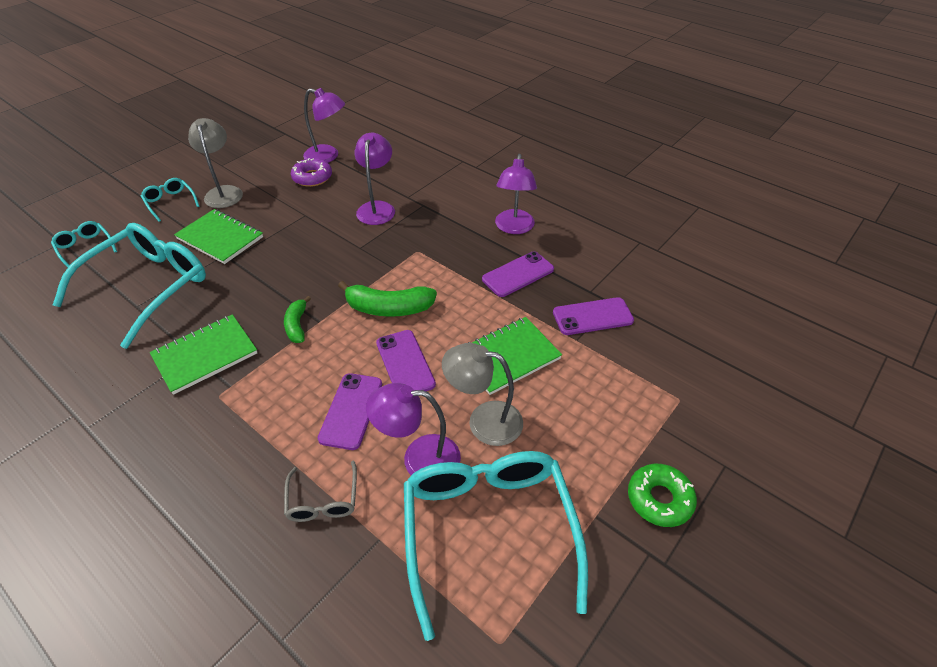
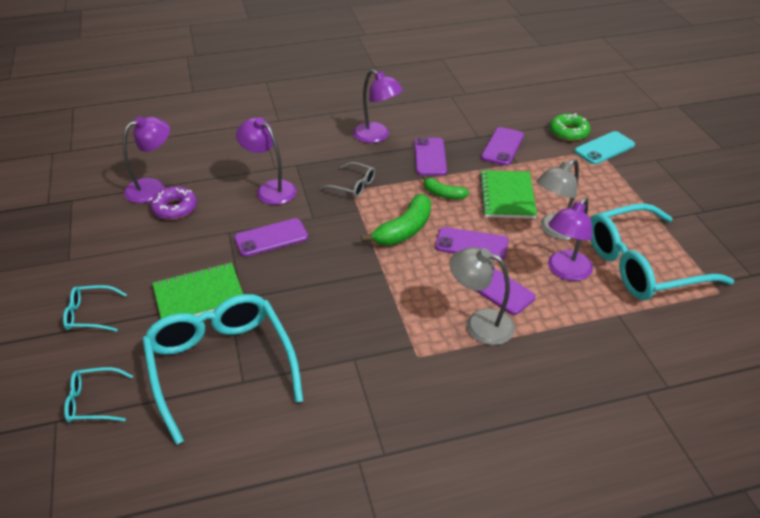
camera: 55 degrees left, 5 degrees down
(205, 355) = (360, 351): green notebook -> none
(224, 192) = (122, 271): grey lamp -> grey lamp (479, 324)
(297, 325) = (376, 285): green banana -> green banana (443, 194)
(314, 239) = (271, 238): none -> purple phone
(323, 500) = (568, 330): grey glasses -> grey glasses (353, 185)
(488, 531) = (643, 265): turquoise glasses -> turquoise glasses turned 45 degrees counterclockwise
(659, 499) = (663, 192): green donut -> green donut (568, 132)
(689, 403) = (604, 148): none -> turquoise phone

